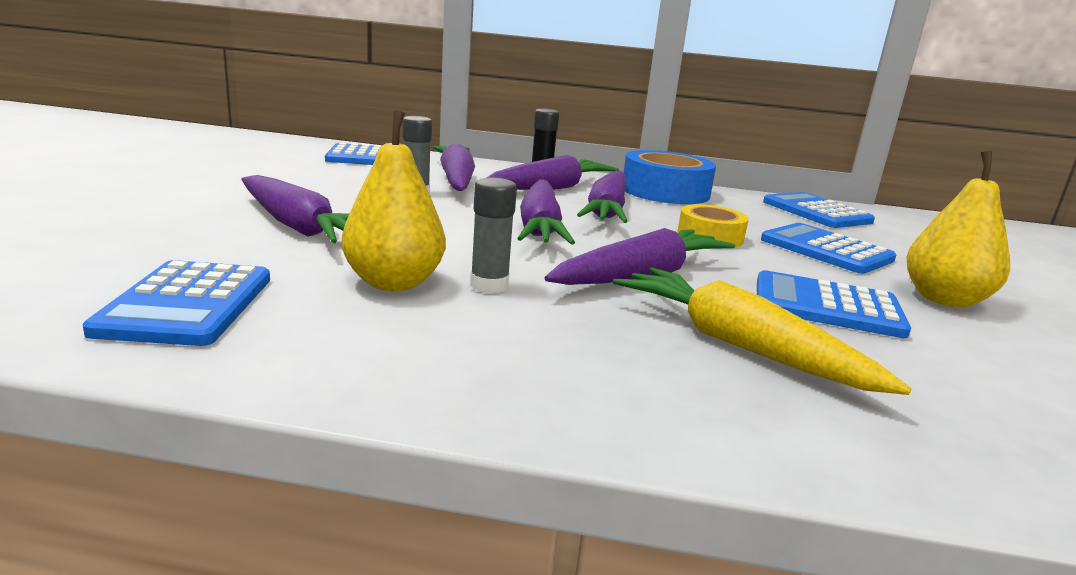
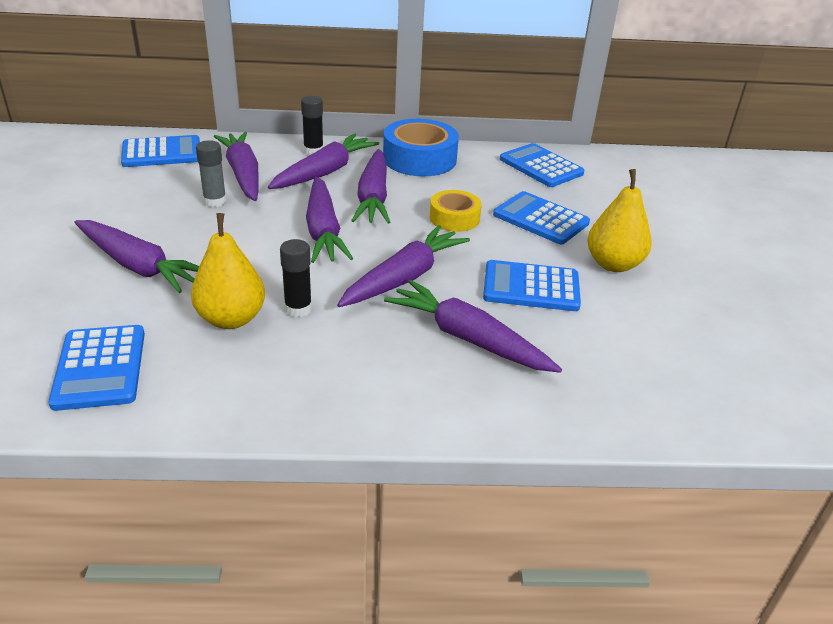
camera: 10 degrees left, 15 degrees up
(489, 285) = (298, 309): grey glue stick -> black glue stick
(738, 345) = (468, 338): yellow carrot -> purple carrot

